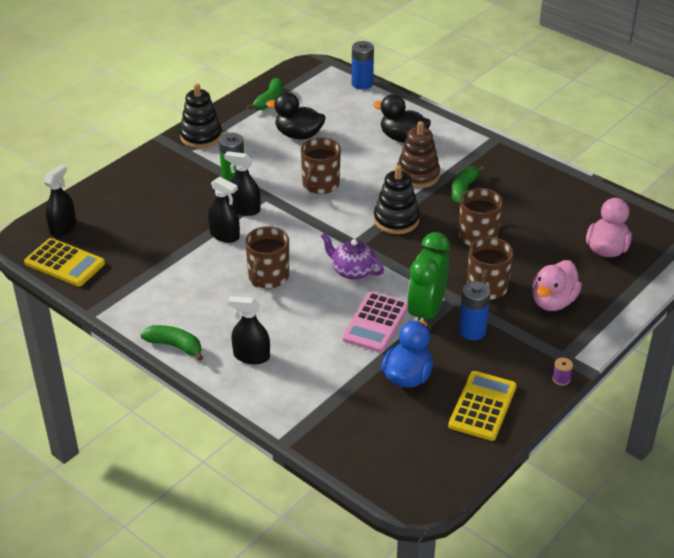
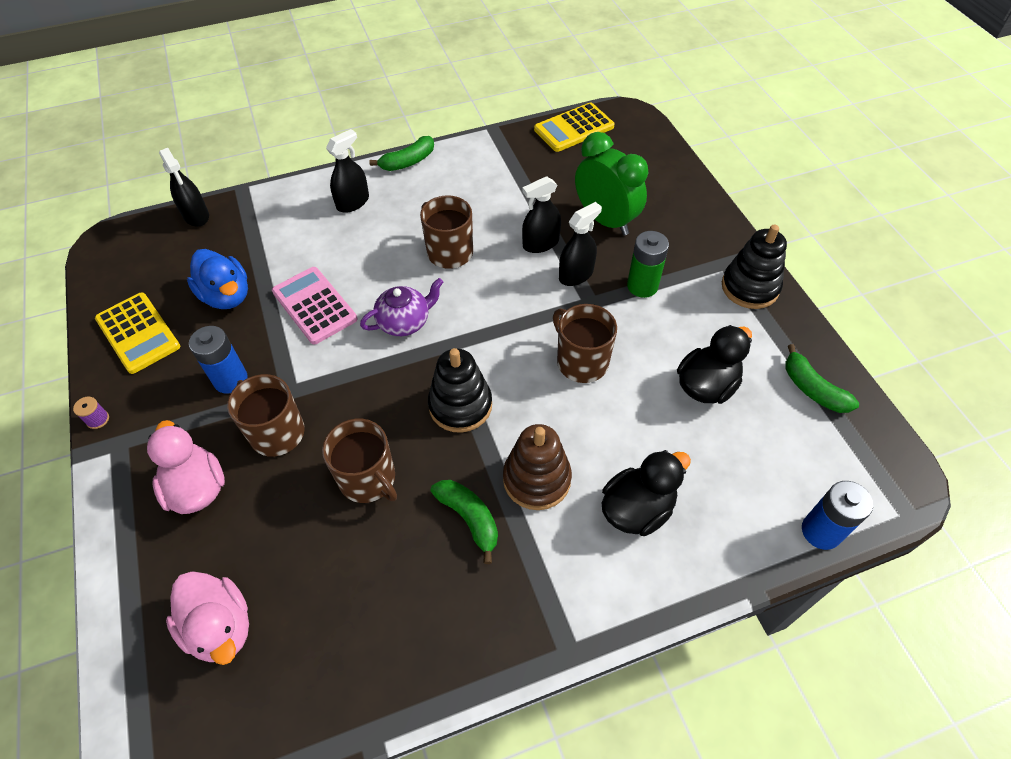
camera: 120 degrees right, 15 degrees up
(63, 227) = (631, 139): black spray bottle -> black spray bottle (196, 215)
(426, 312) = (291, 354): green clock -> green clock (605, 220)

